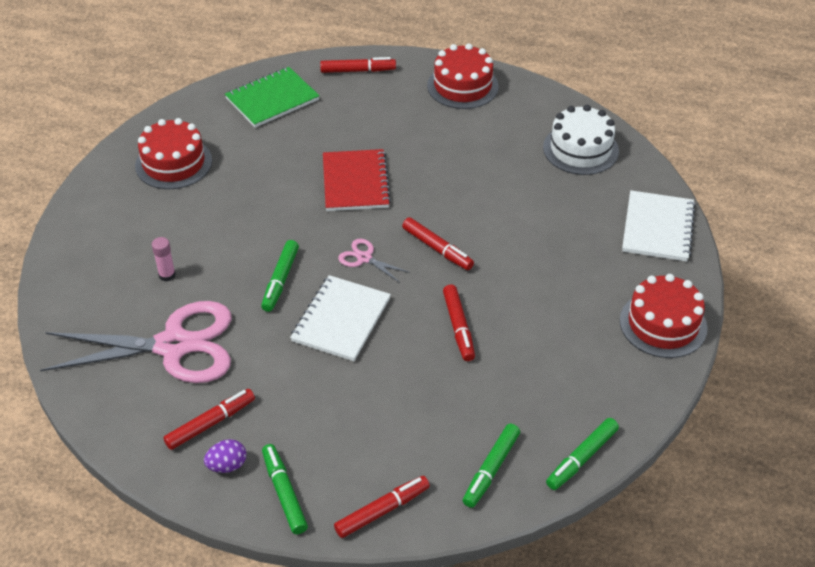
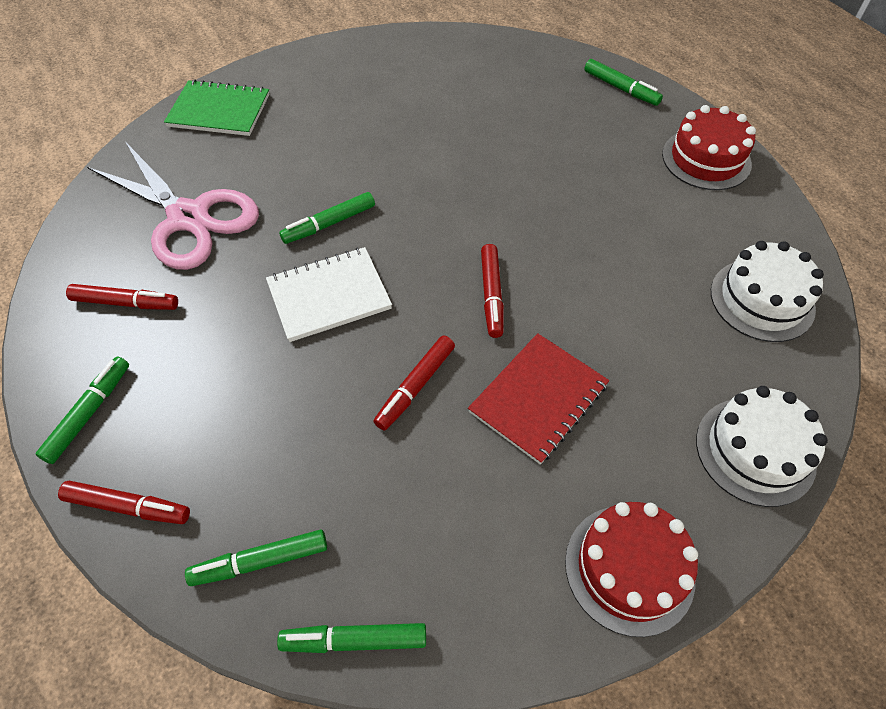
camera: 45 degrees right, 10 degrees up
(167, 275) = (258, 158): pink glue stick -> none
(173, 163) = (378, 75): red cake -> none
(227, 465) = (88, 349): purple egg -> none
(272, 99) = (517, 70): green notebook -> green notebook (219, 110)
(355, 182) = (496, 183): red notebook -> red notebook (538, 398)
(358, 70) = (621, 88): red marker -> green marker
(364, 258) = (418, 255): pink scissors -> none
(658, 228) = (755, 451): white notebook -> white cake

